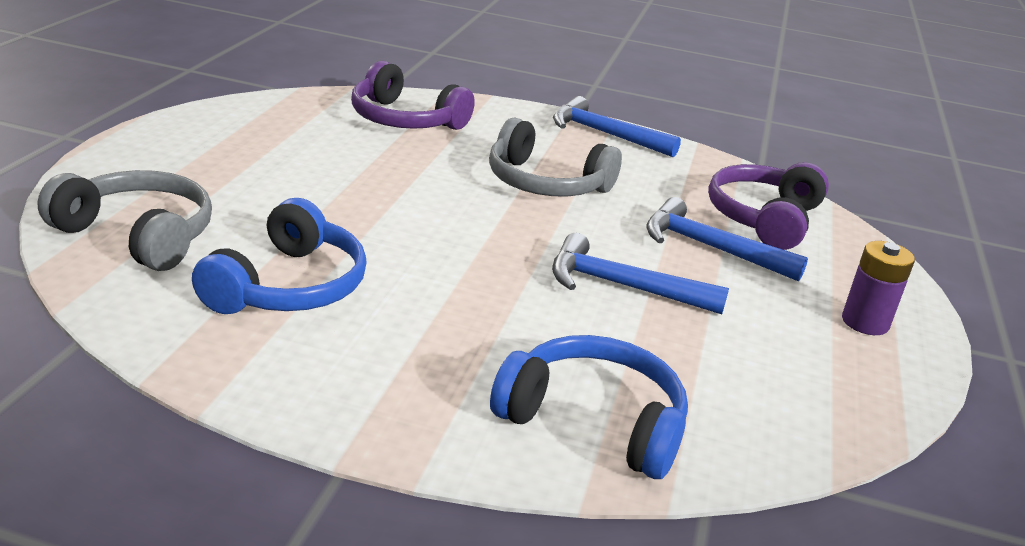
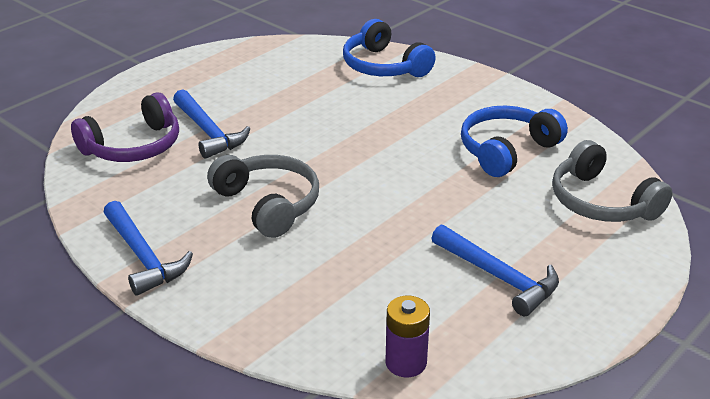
camera: 150 degrees left, 5 degrees up
(405, 120) = (335, 310): purple headphones -> none
(622, 286) = (300, 118): blue hammer -> blue hammer (499, 277)
(865, 322) = (182, 78): purple battery -> purple battery (406, 363)

